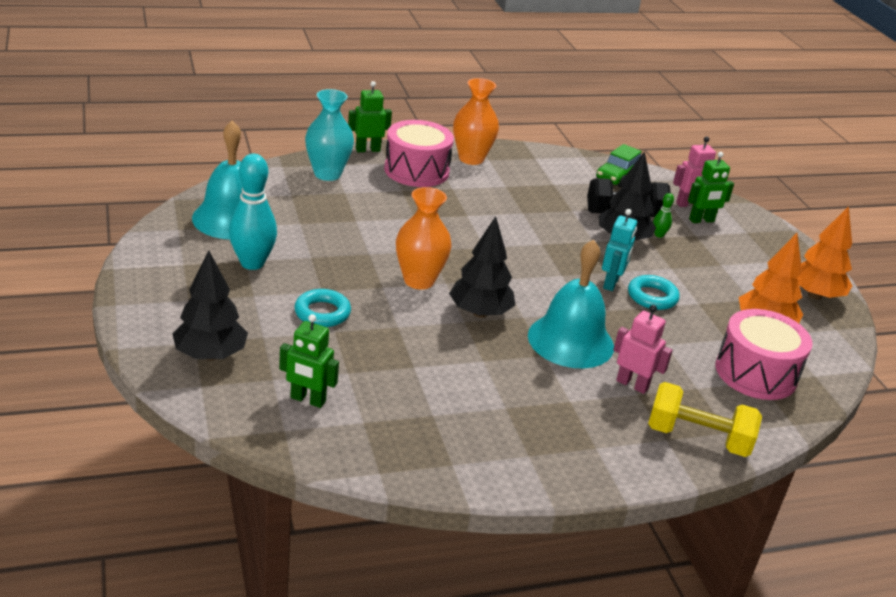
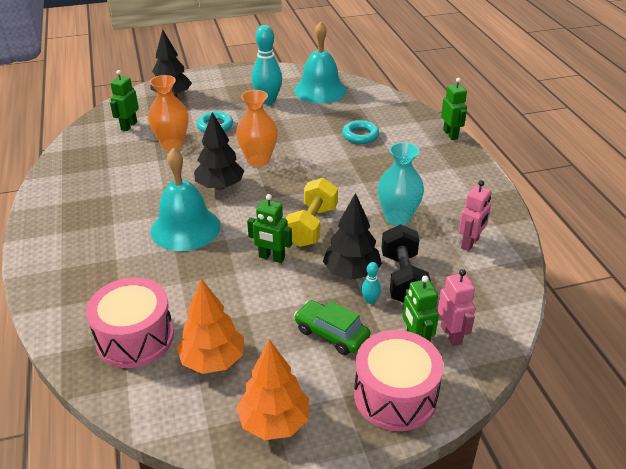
camera: 95 degrees right, 5 degrees up
(327, 174) = (399, 119): turquoise vase -> turquoise vase (397, 218)
(416, 170) = (427, 157): pink drum -> pink drum (395, 395)
(471, 159) = (468, 185): orange vase -> orange vase (172, 144)
(611, 283) = (271, 258): turquoise robot -> green robot
(618, 176) = (489, 282): green car -> green car (331, 334)
(632, 384) = (128, 256): pink robot -> pink robot (470, 243)
(652, 297) = (253, 282): turquoise ring -> turquoise ring (360, 135)
(659, 235) = (370, 300): green bowling pin -> turquoise bowling pin
(697, 438) = (58, 285): yellow dumbbell -> yellow dumbbell (311, 226)

